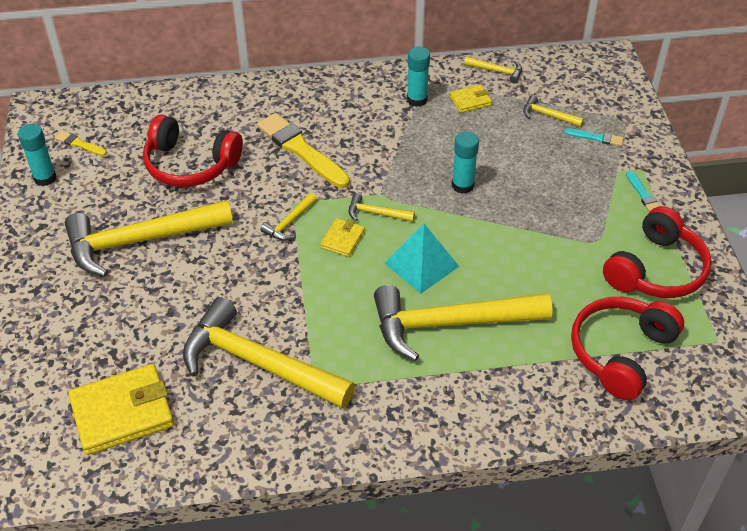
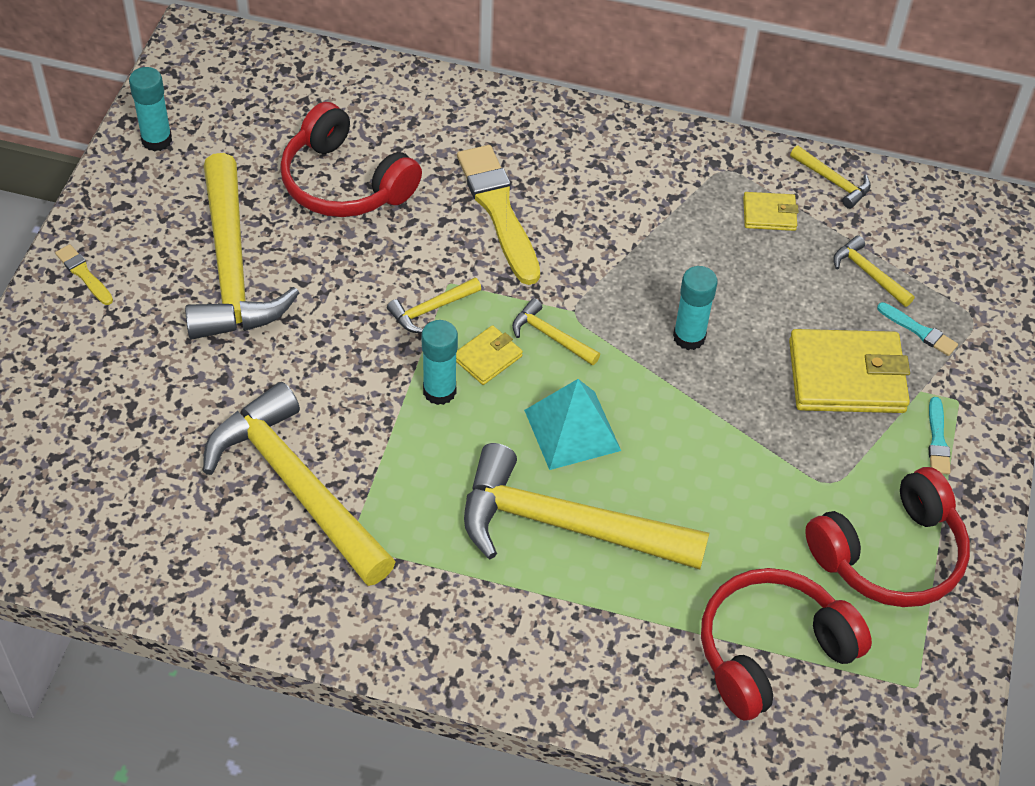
camera: 20 degrees right, 5 degrees up
(79, 144) = (220, 106): yellow brush -> yellow brush (84, 274)
(122, 412) = (106, 488): yellow wallet -> yellow wallet (846, 376)
(140, 241) = (231, 268): yellow hammer -> yellow hammer turned 105 degrees counterclockwise
(417, 100) = (695, 188): turquoise glue stick -> turquoise glue stick (439, 391)

